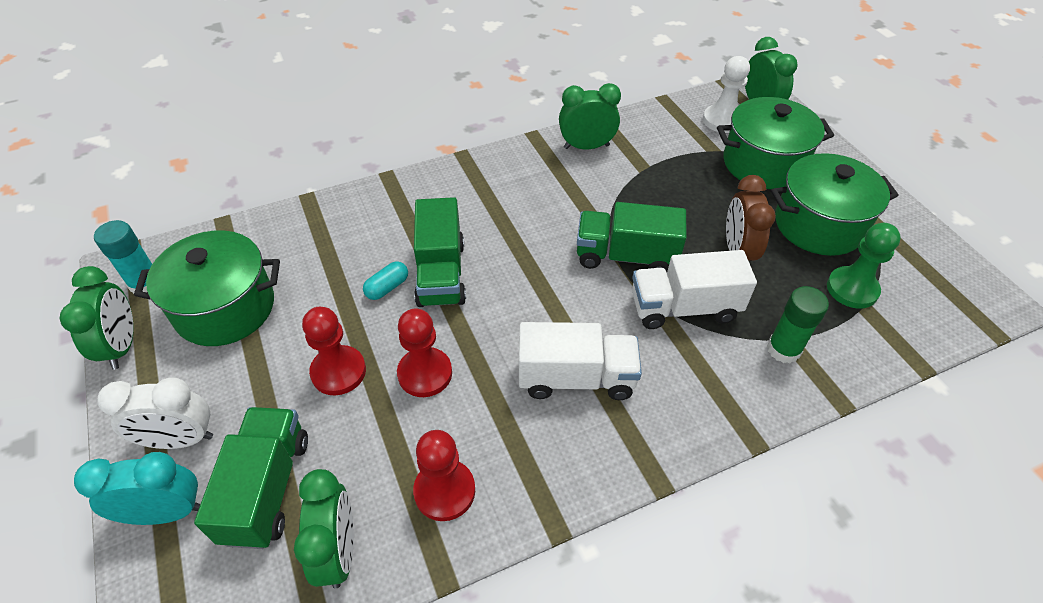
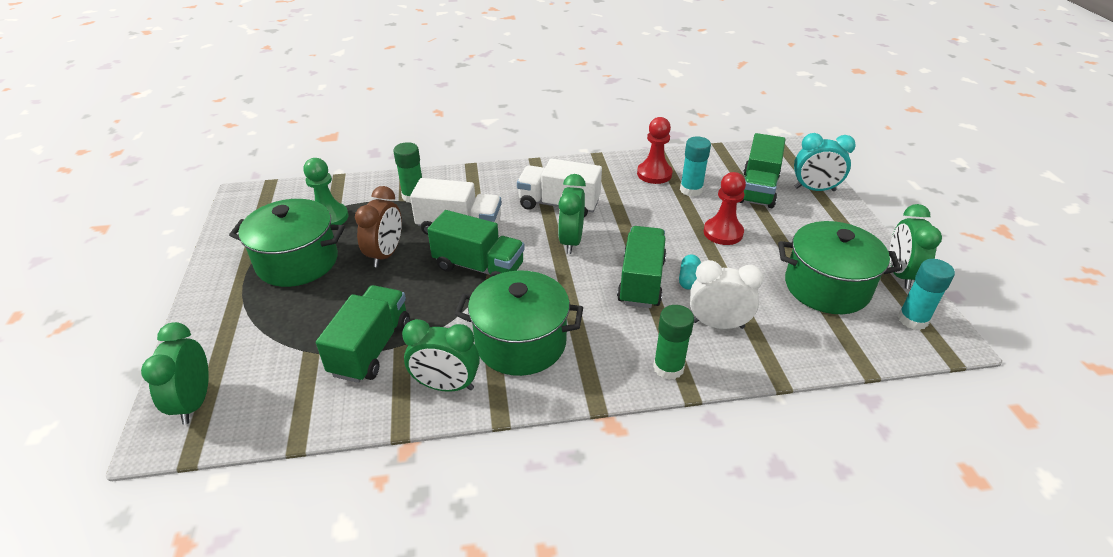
camera: 165 degrees left, 10 degrees down
(180, 440) = (822, 216): white clock -> white clock (718, 324)
(339, 551) = (712, 164): green clock -> green clock (571, 241)
(381, 460) = (691, 190): none -> turquoise glue stick
(387, 287) = (688, 279): turquoise capsule -> turquoise capsule turned 45 degrees counterclockwise
(406, 191) = (668, 368): none -> green glue stick
(425, 373) = (661, 222): red pawn -> none
(667, 161) = (371, 348): none -> green truck
(722, 120) = (260, 390): white pawn -> none
(763, 163) = (278, 326): green pot -> green pot (520, 342)

